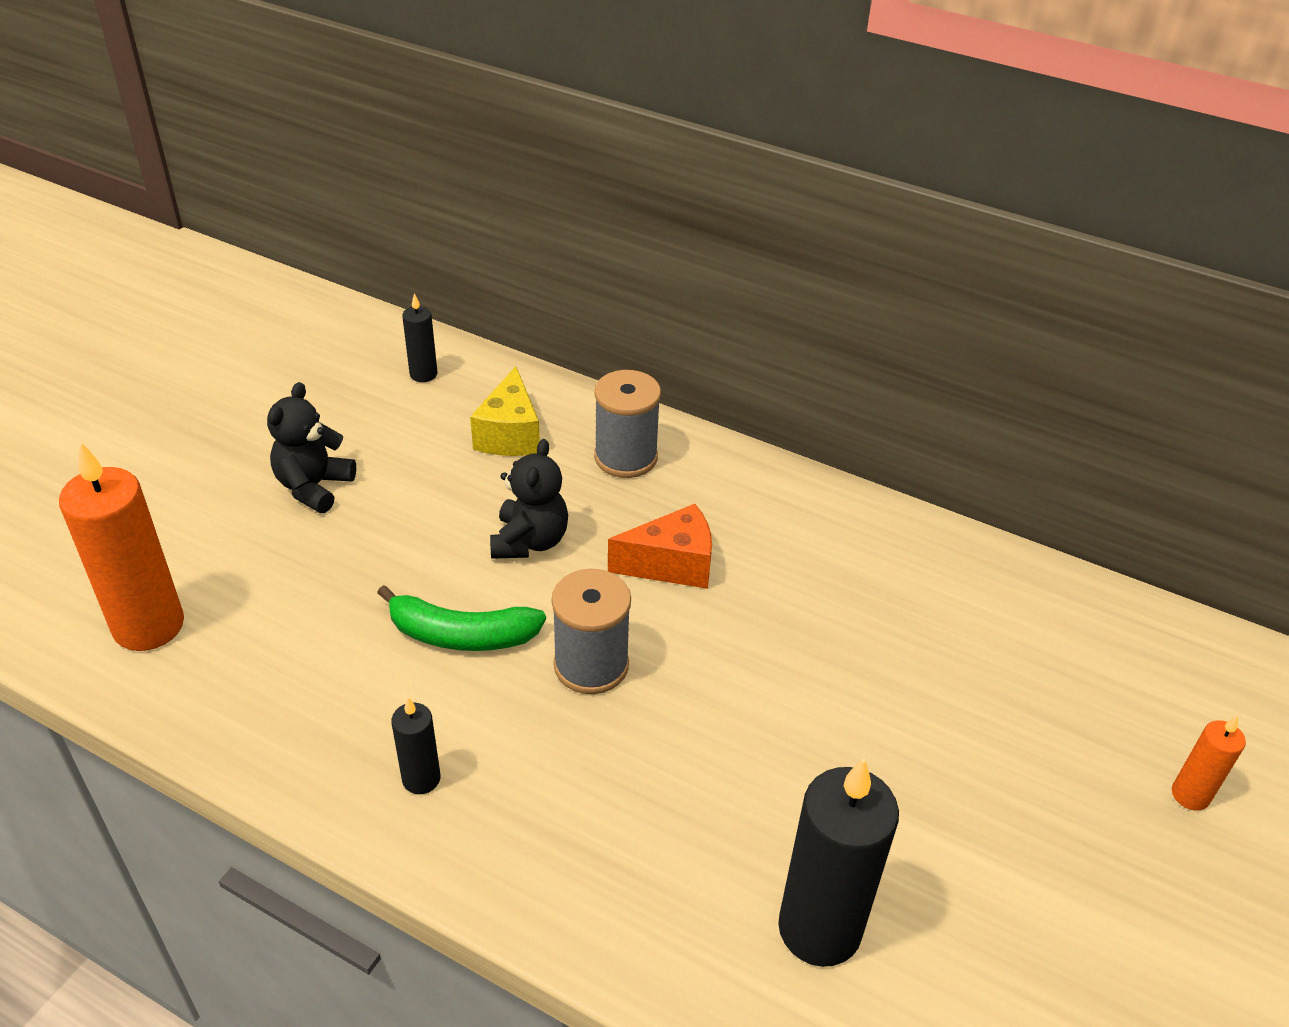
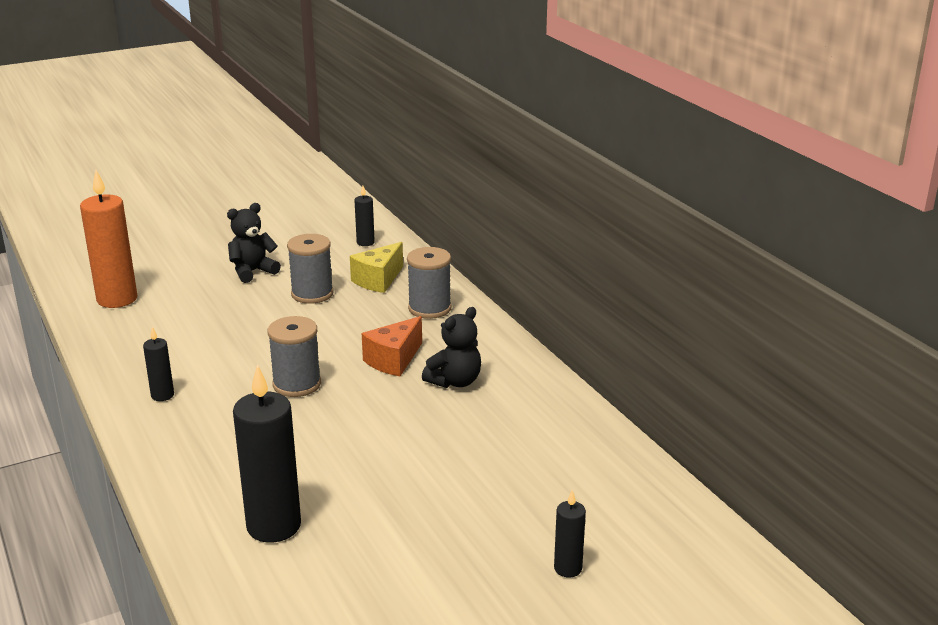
camera: 35 degrees right, 15 degrees down
(444, 494) = (312, 294): none -> grey spool
(461, 635) = (249, 350): green banana -> none
(530, 541) = (331, 326): black teddy bear -> black teddy bear (455, 381)
(672, 564) = (394, 360): orange cheese -> orange cheese turned 105 degrees clockwise
(1190, 795) = (568, 568): orange candle -> black candle

